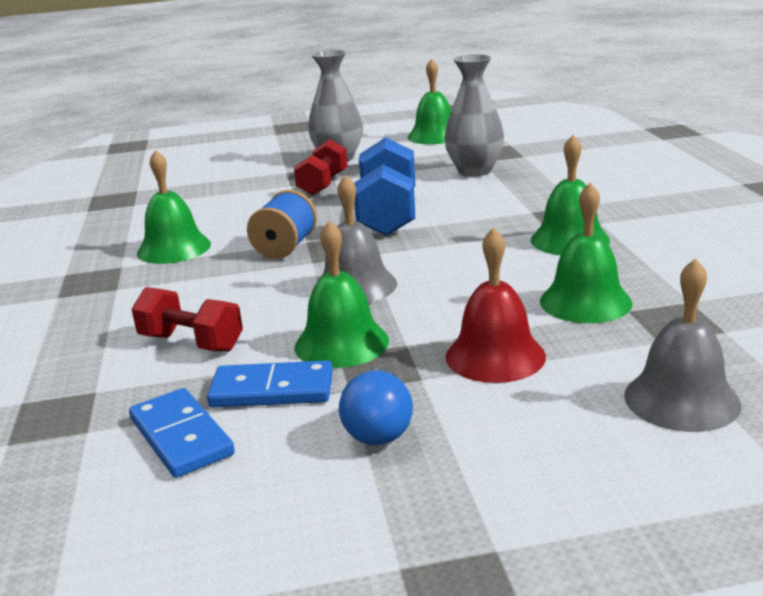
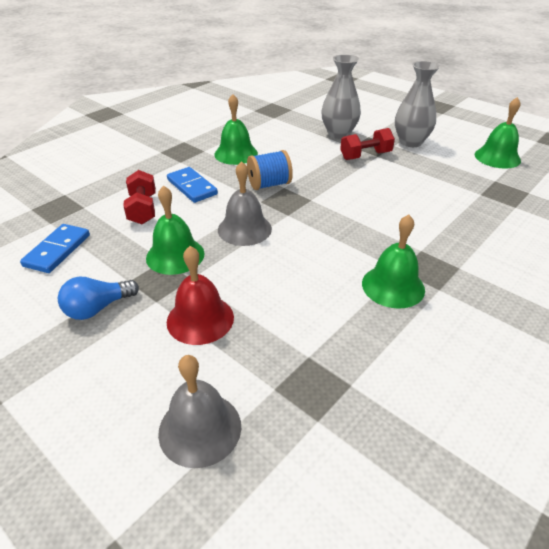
camera: 50 degrees right, 15 degrees up
(272, 390) = (113, 256): blue domino -> blue domino (192, 187)
(388, 215) = (349, 197): blue dumbbell -> none
(474, 171) = (459, 198): grey vase -> grey vase (338, 134)
(585, 302) = (303, 330): green bell -> none

